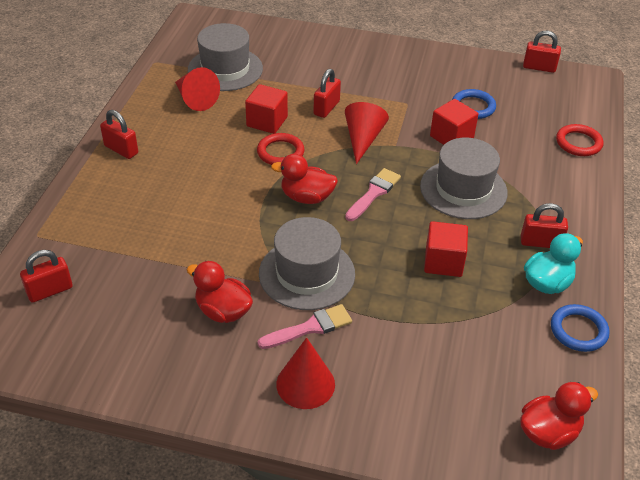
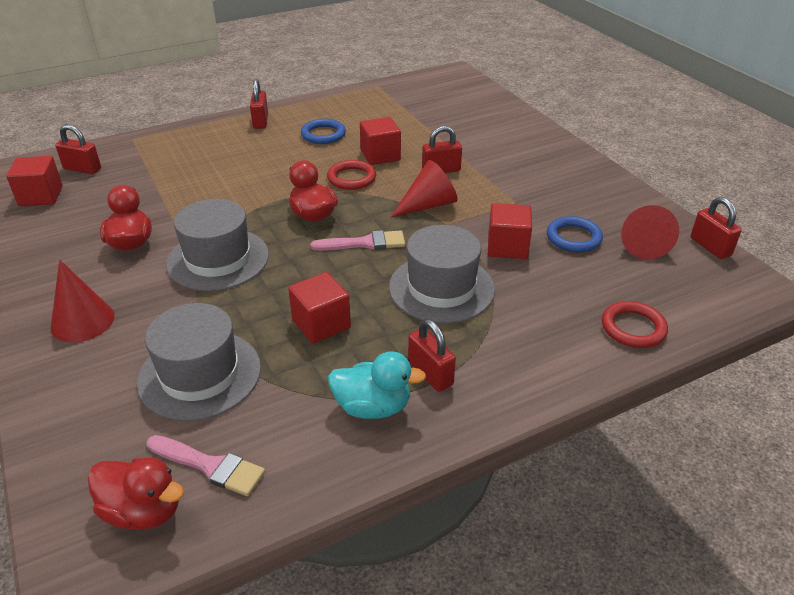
camera: 50 degrees right, 5 degrees down
(64, 337) = (41, 196): none -> red cube
(195, 99) = (359, 118): red cone -> red cone (643, 243)
(225, 69) = (415, 111): grey hat -> grey hat (200, 374)
(310, 328) = (153, 292): pink brush -> pink brush (210, 466)
(578, 330) = (324, 465): blue ring -> blue ring (323, 134)

